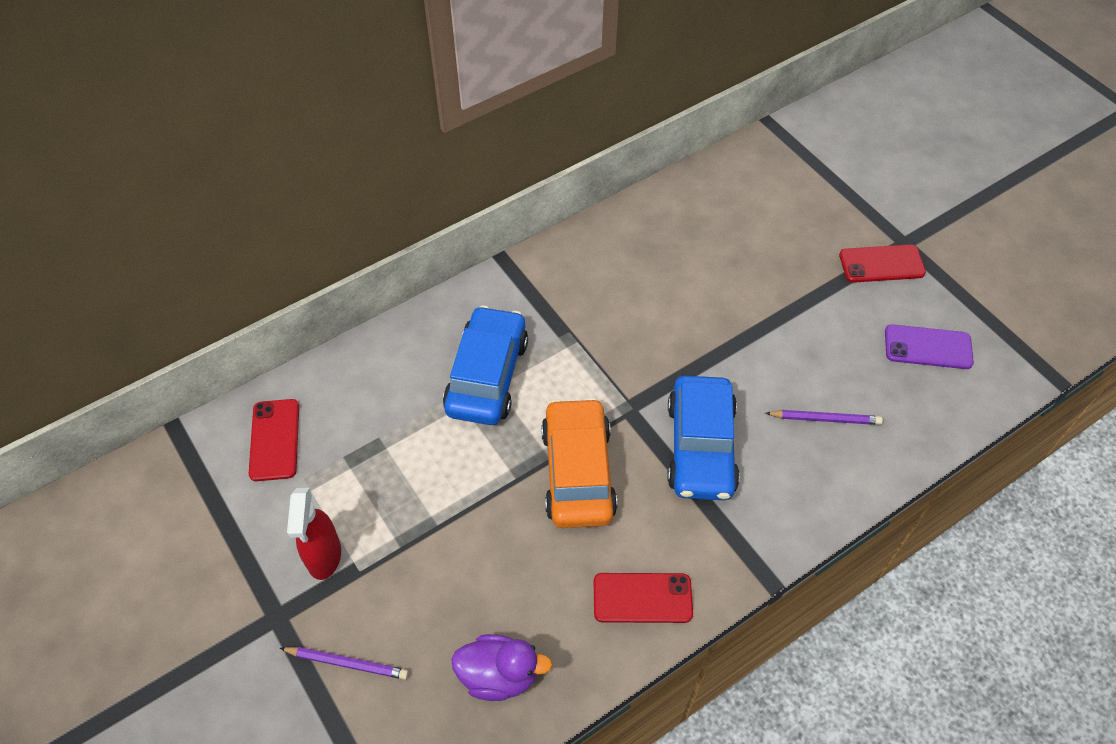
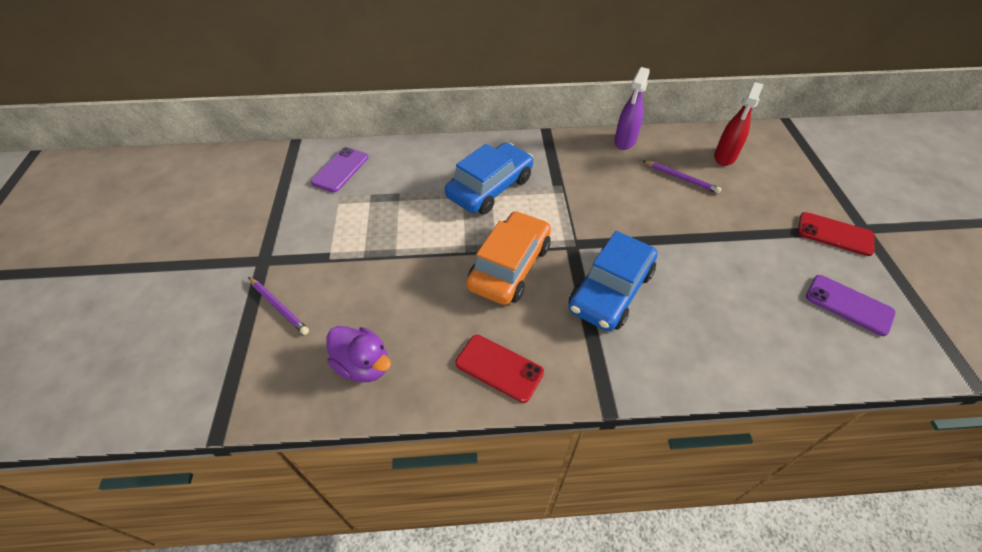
camera: 30 degrees right, 5 degrees down
(275, 440) = (340, 170): red phone -> purple phone
(324, 556) = (316, 241): red spray bottle -> red spray bottle (724, 157)
(605, 232) = (625, 141): none -> purple spray bottle
(825, 419) = (725, 316): purple pencil -> purple pencil (681, 178)

